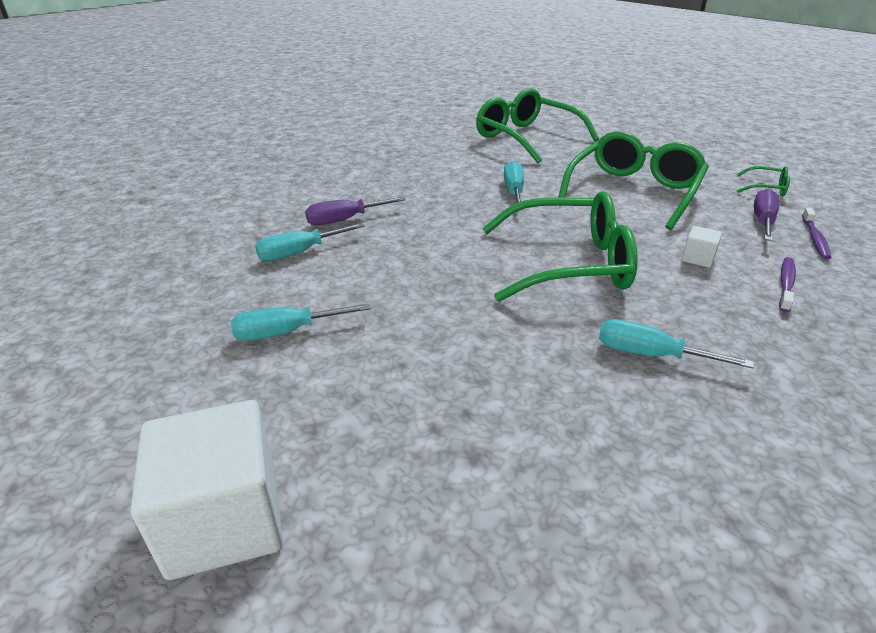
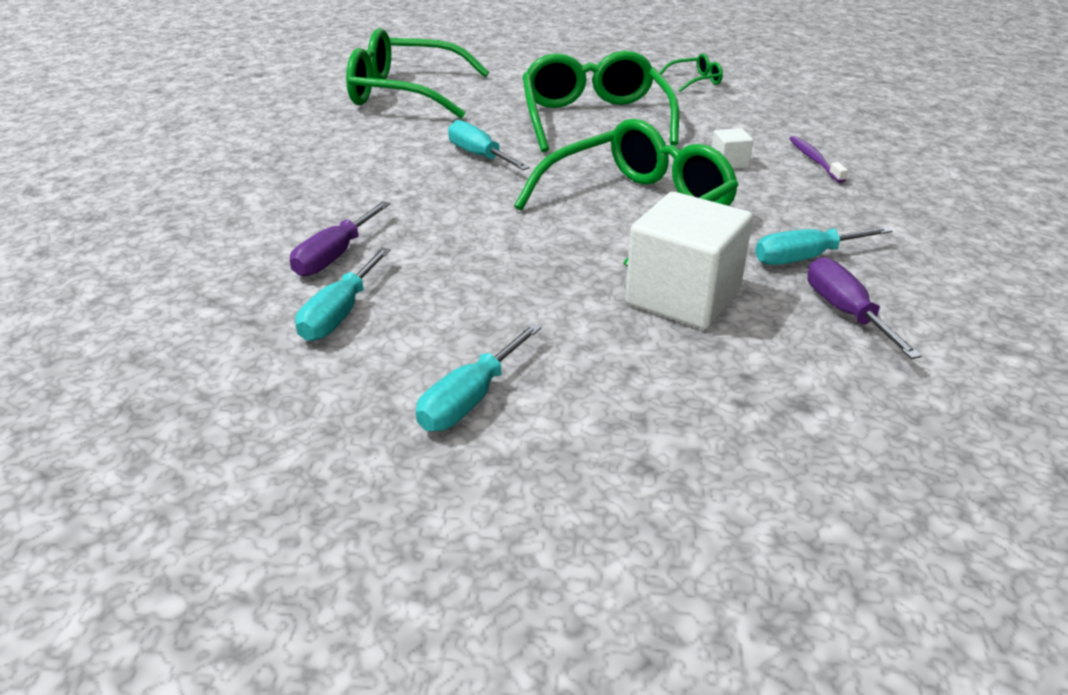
camera: 40 degrees left, 0 degrees up
(224, 520) = (698, 586): white cube -> white cube (683, 297)
(763, 221) = (731, 111): purple screwdriver -> purple screwdriver (845, 312)
(815, 239) = (784, 114): purple toothbrush -> none

